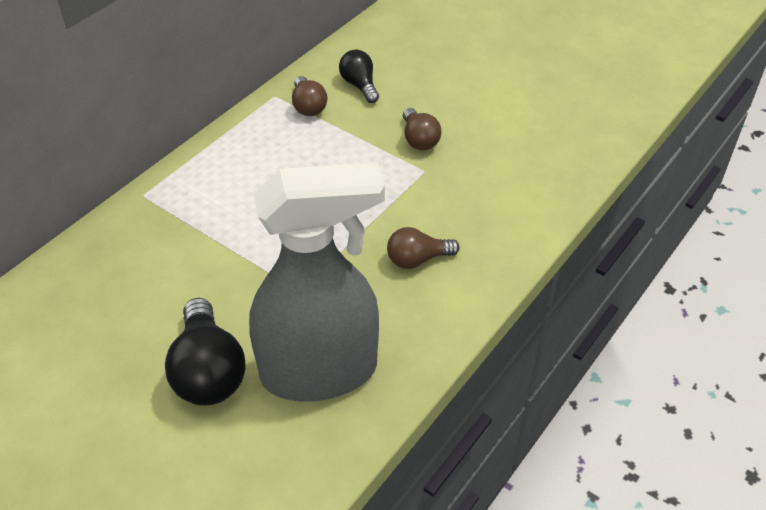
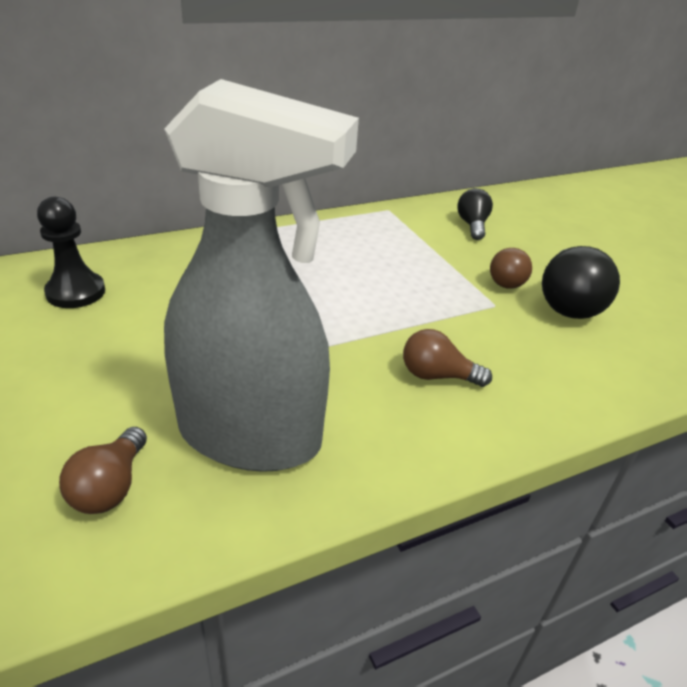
camera: 25 degrees right, 10 degrees down
(69, 315) = (76, 292): none -> black pawn
(208, 371) = (143, 386): black light bulb -> black light bulb (568, 302)
(308, 106) = (413, 225): brown light bulb -> brown light bulb (110, 487)

